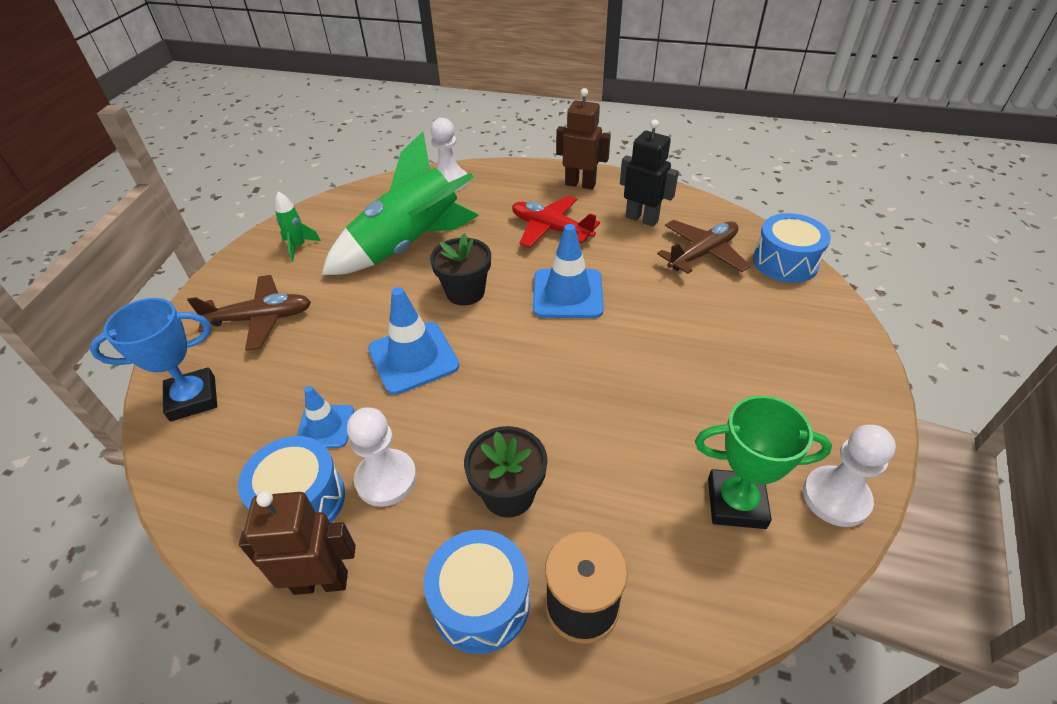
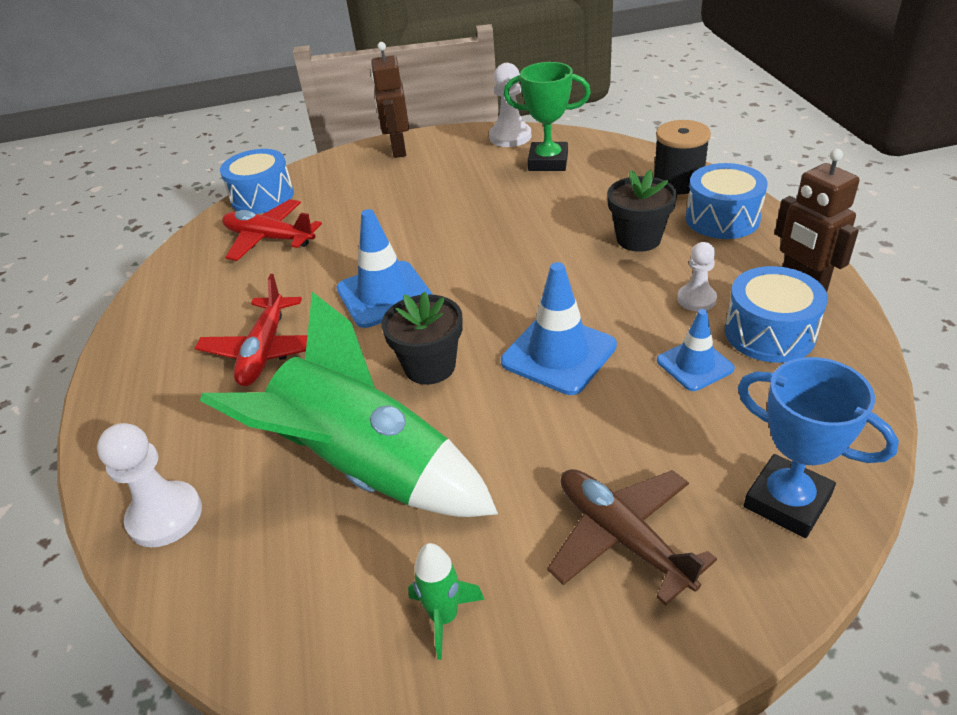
camera: 115 degrees left, 5 degrees down
(386, 479) = (696, 299): white pawn -> white pawn, size x0.65
(580, 184) = (142, 366): brown robot -> brown robot (398, 150)
(642, 219) = (215, 292): black robot -> none
(702, 254) = (269, 239): brown plane -> red plane
(736, 503) = (548, 162): green trophy -> green trophy turned 60 degrees counterclockwise

